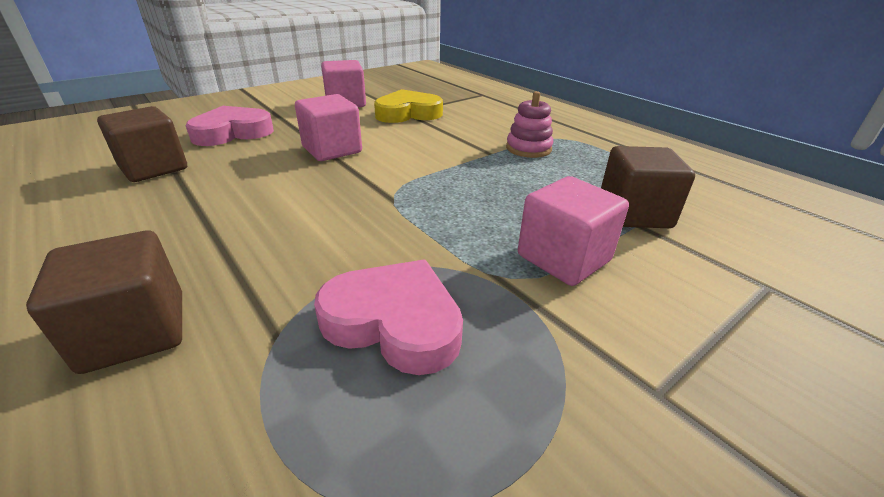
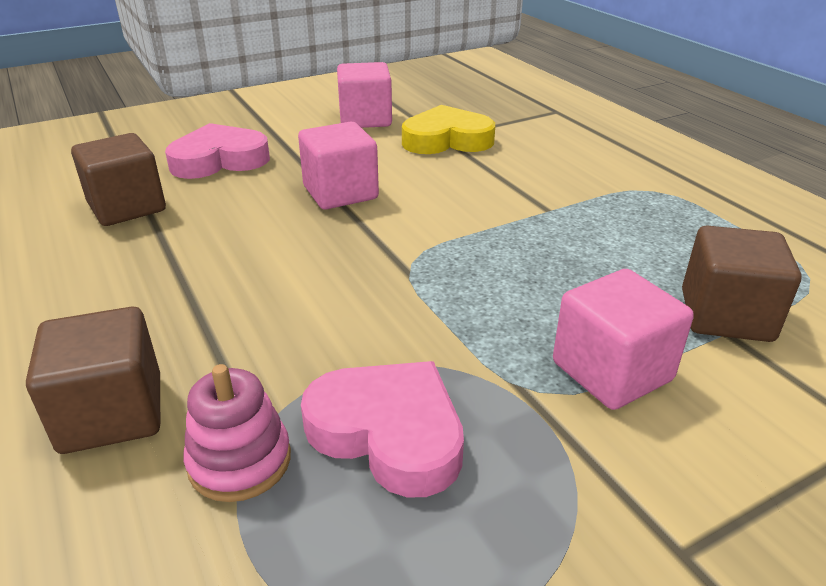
camera: 10 degrees right, 0 degrees up
(528, 148) = (603, 205): pink stacking toy -> pink stacking toy (240, 461)

